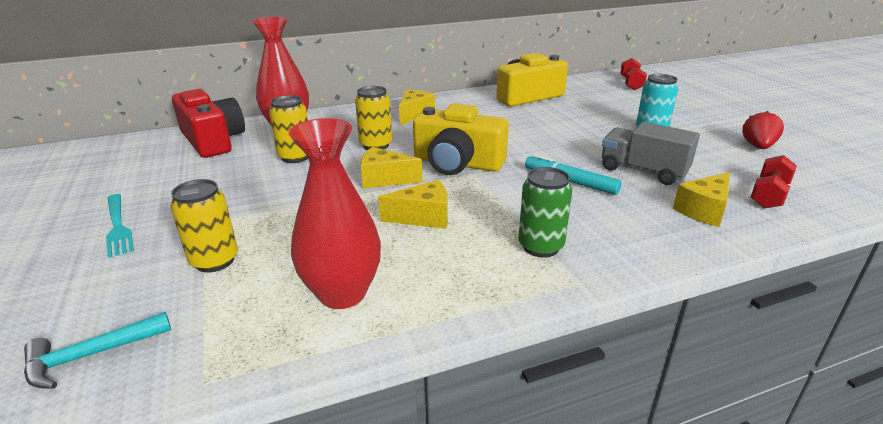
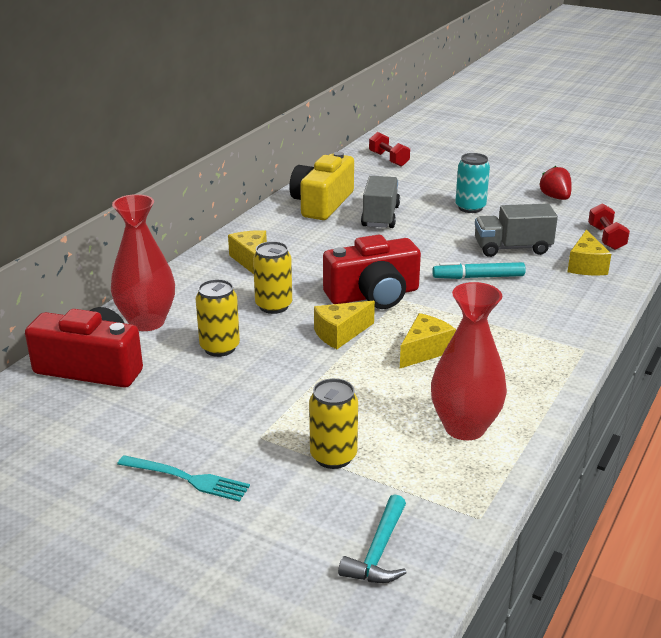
camera: 40 degrees left, 0 degrees up
(457, 163) = (373, 295): yellow camera -> red camera
(540, 246) = (531, 336): green can -> none
(558, 116) = (380, 216): none -> grey truck

